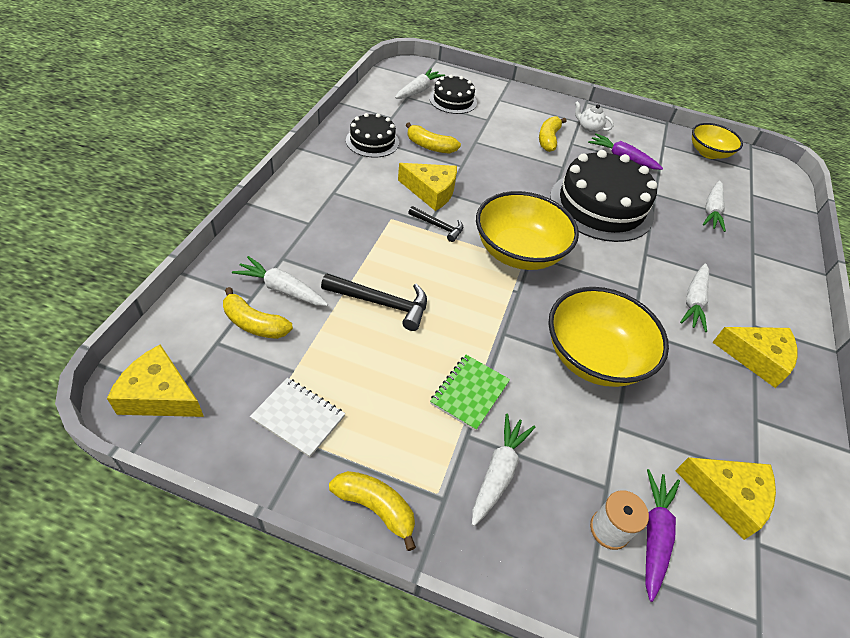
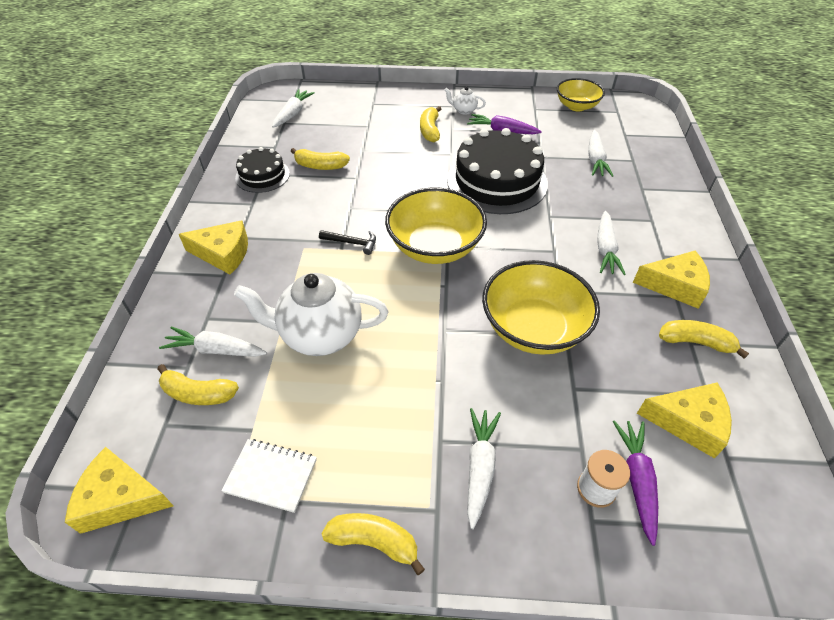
camera: 10 degrees left, 0 degrees up
(382, 303) = (320, 335): black hammer -> white teapot
(431, 191) = (335, 210): yellow cheese -> yellow cheese (223, 253)
(453, 100) = (329, 115): black cake -> none
(469, 393) = (430, 398): green notebook -> none
(761, 420) = (695, 342): none -> yellow banana

